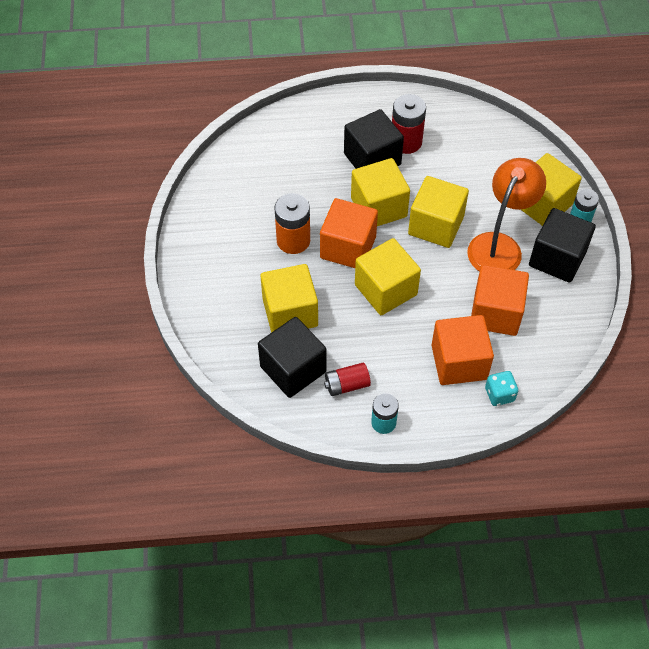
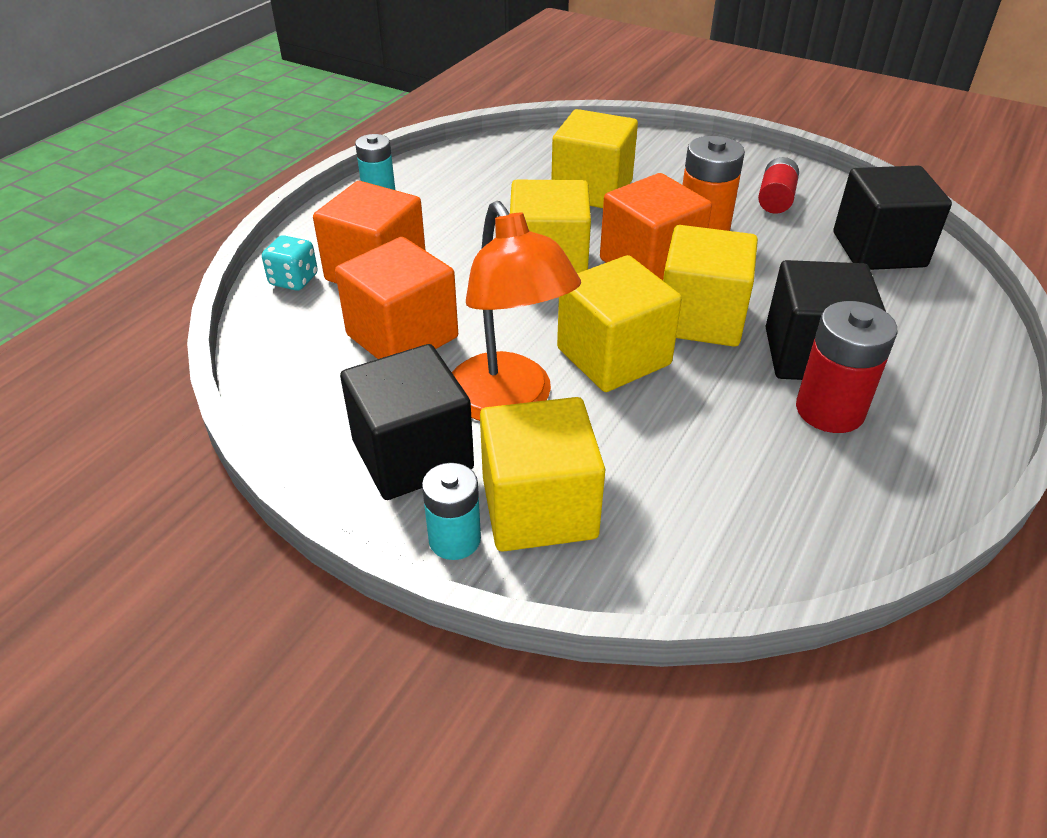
camera: 125 degrees right, 15 degrees down
(293, 369) = (515, 167): black cube -> black cube (878, 250)
(347, 385) = (453, 189): red battery -> red battery (775, 199)

